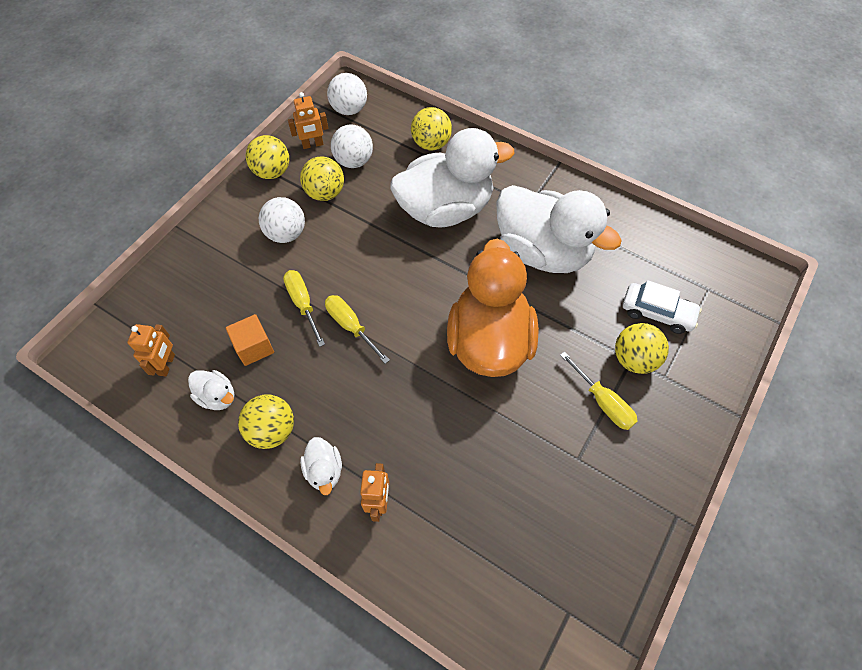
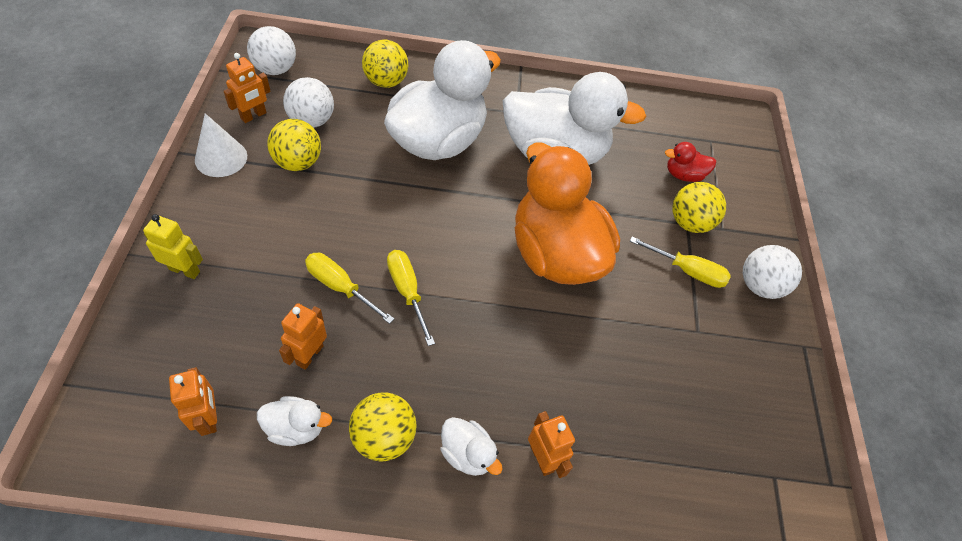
camera: 35 degrees left, 5 degrees down
(205, 251) = (185, 270): none -> yellow robot
(254, 347) = (309, 355): orange cube -> orange robot
(272, 172) = (221, 158): yellow ball -> white cone
(286, 234) = (277, 219): white ball -> white ball (759, 285)
(350, 326) = (407, 290): yellow screwdriver -> yellow screwdriver turned 45 degrees clockwise
(657, 313) = (683, 175): white car -> red duck

